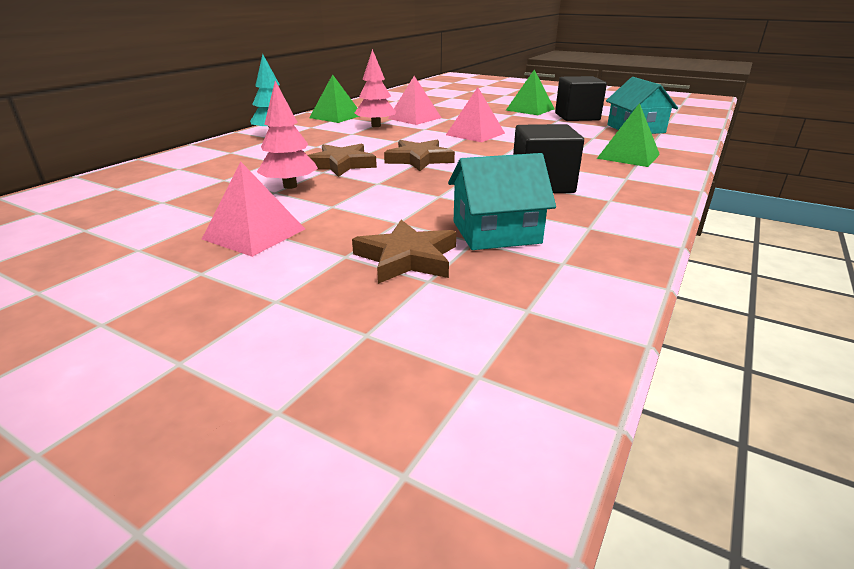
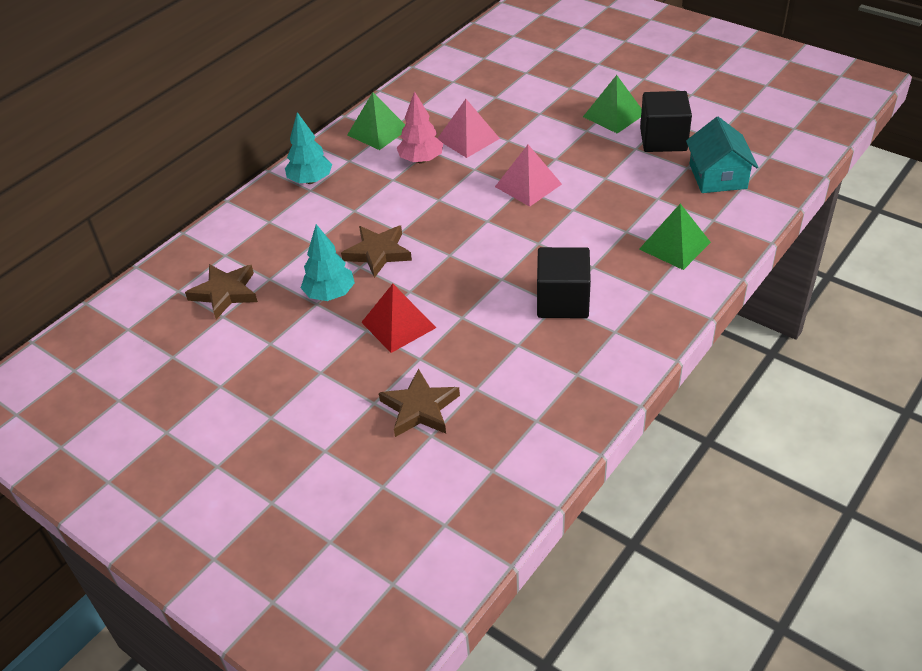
camera: 10 degrees right, 15 degrees up
(254, 234) = (304, 369): pink pyramid -> none
(290, 186) = (330, 294): pink tree -> turquoise tree
(369, 201) = (398, 324): none -> red pyramid
(419, 159) = (456, 245): brown star -> brown star (225, 293)
(496, 232) = (496, 377): turquoise house -> none

